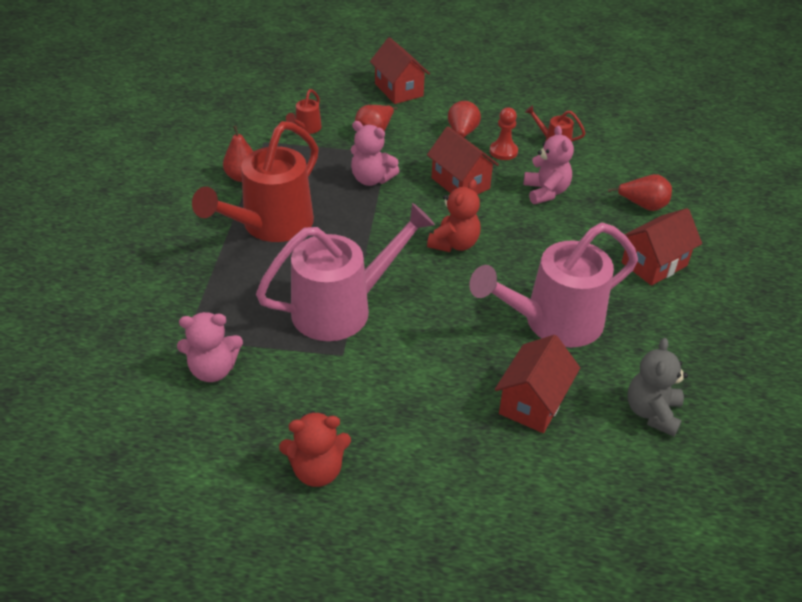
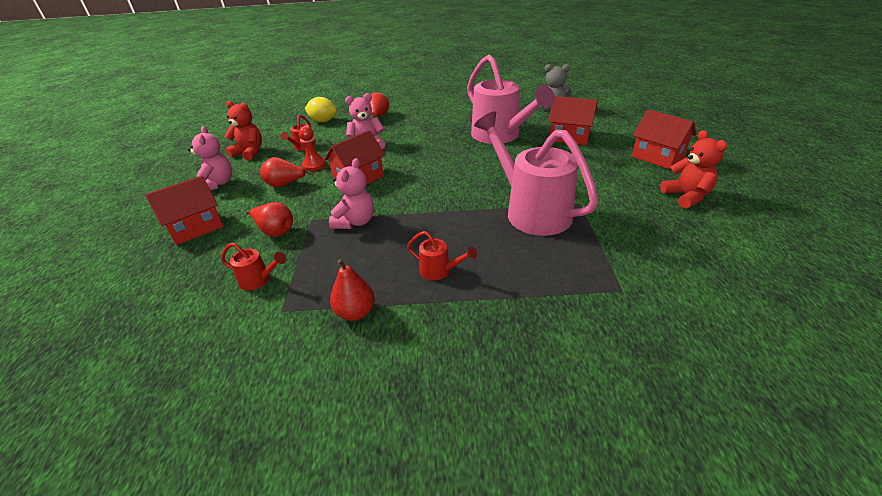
camera: 95 degrees left, 5 degrees down
(213, 370) = (644, 263): pink teddy bear -> pink teddy bear (217, 184)
(270, 226) = (439, 271): red watering can -> red watering can, size x0.42
(454, 244) = (436, 173): red teddy bear -> red teddy bear (249, 152)
(635, 156) = (323, 121): none -> yellow lemon
(654, 264) = (434, 113): red house -> red house (657, 157)

